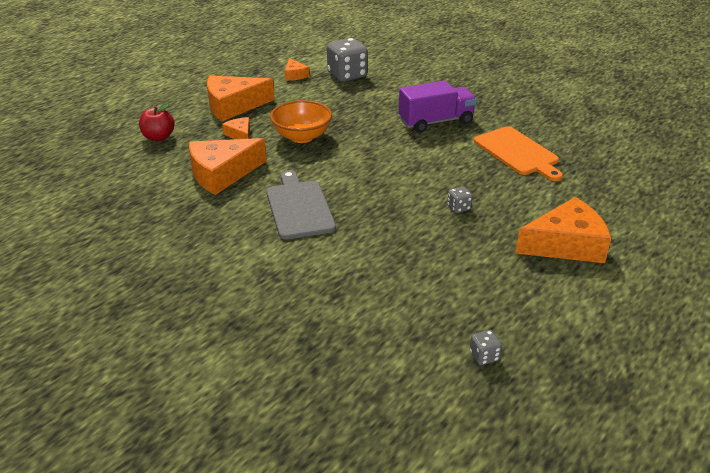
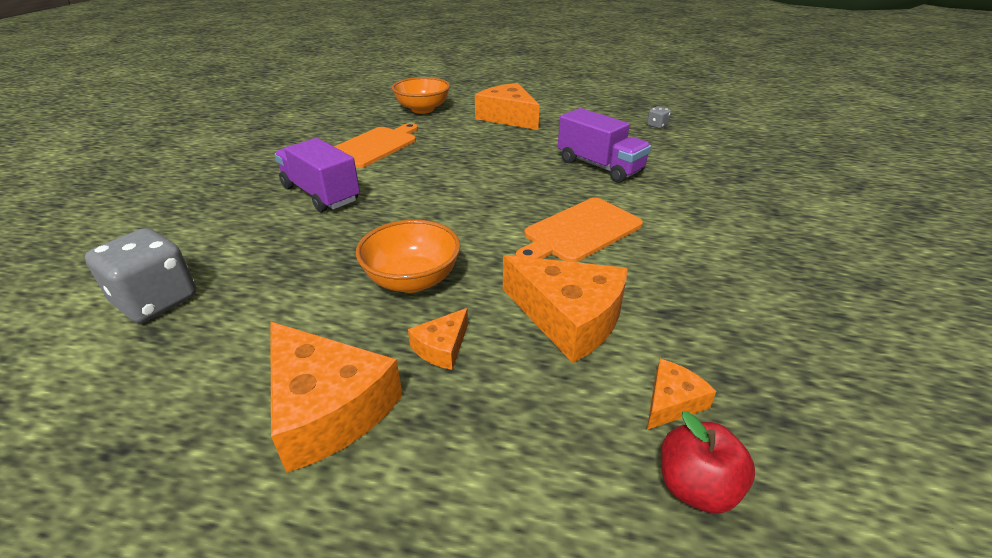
camera: 115 degrees left, 0 degrees up
(158, 137) = (521, 468): red apple -> red apple (696, 487)
(295, 75) = (150, 370): orange cheese -> orange cheese (672, 402)
(299, 207) = (579, 231): grey cutting board -> orange cutting board
(397, 259) = (599, 166): none -> purple truck
(459, 207) = (496, 156): grey dice -> none
(615, 194) = (423, 109): none -> orange bowl

